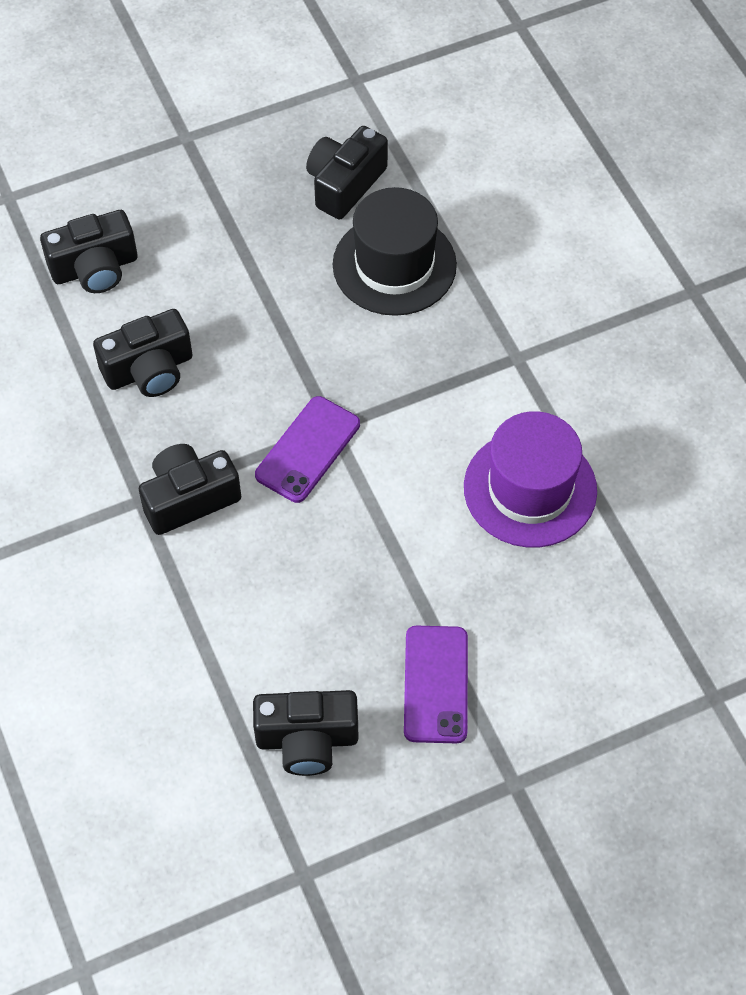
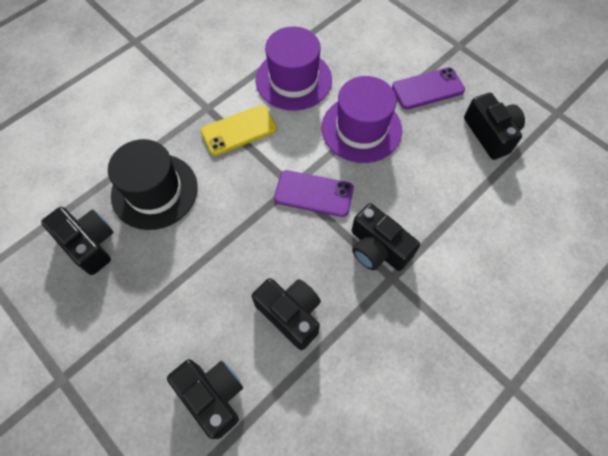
camera: 110 degrees left, 5 degrees up
(345, 184) = (89, 244): black camera -> black camera turned 150 degrees counterclockwise
(394, 552) = (361, 129): none -> purple hat
(458, 387) = (239, 130): none -> yellow phone

